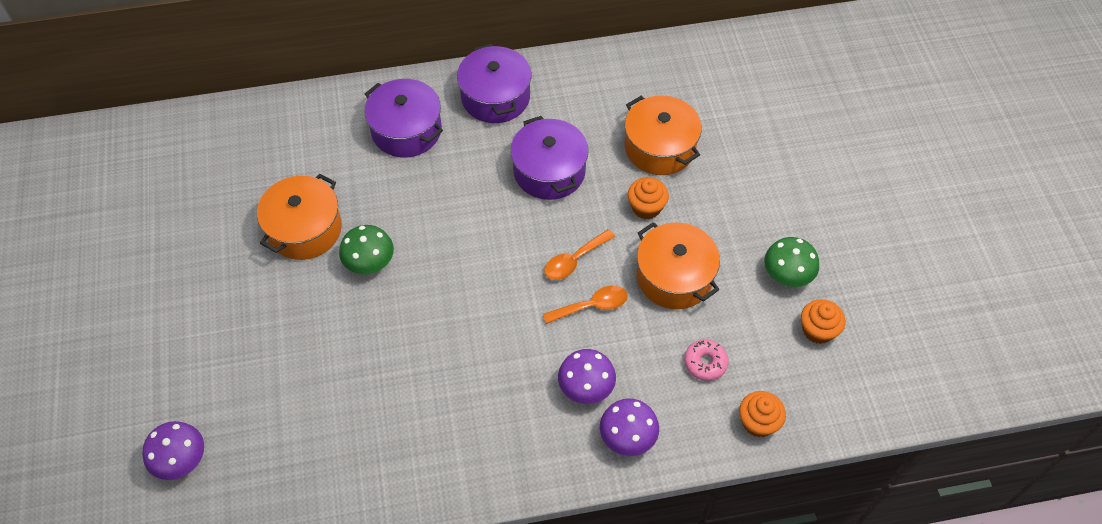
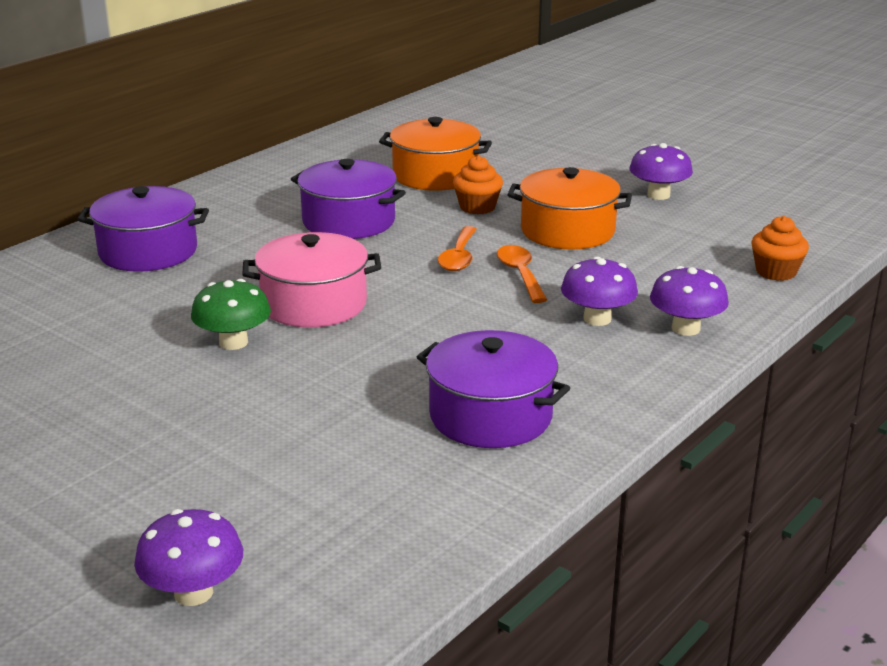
camera: 40 degrees left, 30 degrees down
(304, 229) = (113, 353): orange pot -> none
(444, 253) = (314, 304): none -> pink pot
(495, 97) = (222, 203): purple pot -> purple pot (490, 416)
(591, 306) = (520, 274): orange spoon -> orange spoon turned 45 degrees counterclockwise
(705, 363) = (676, 262): pink donut -> none
(787, 275) = (658, 195): green mushroom -> purple mushroom
(818, 330) = (732, 210): orange cupcake -> none

